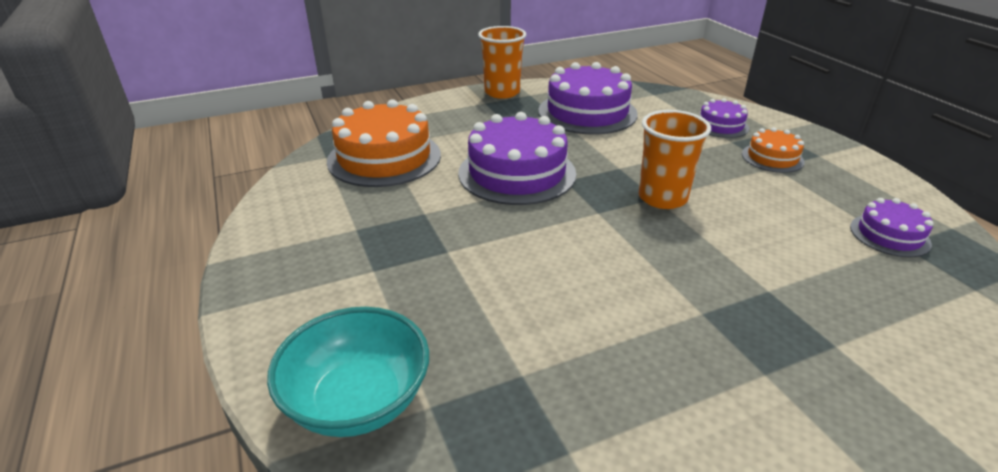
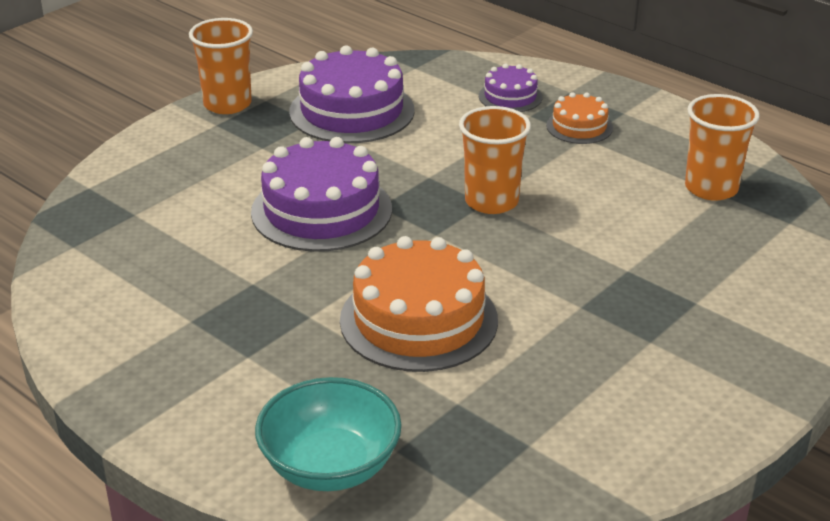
camera: 25 degrees left, 0 degrees up
(384, 158) = (149, 230): orange cake -> orange cake (418, 320)
(889, 235) = (711, 188): purple cake -> orange cup

